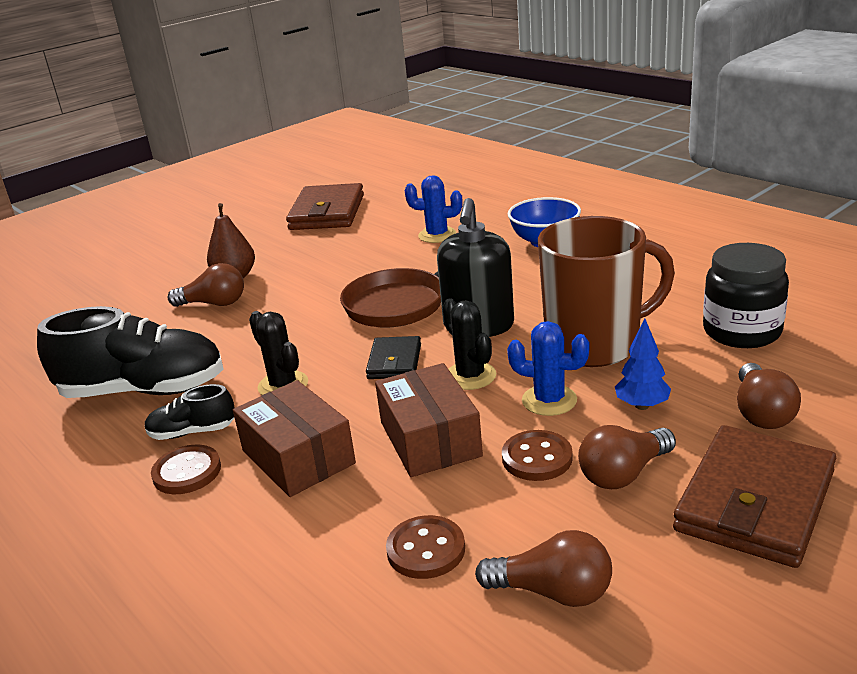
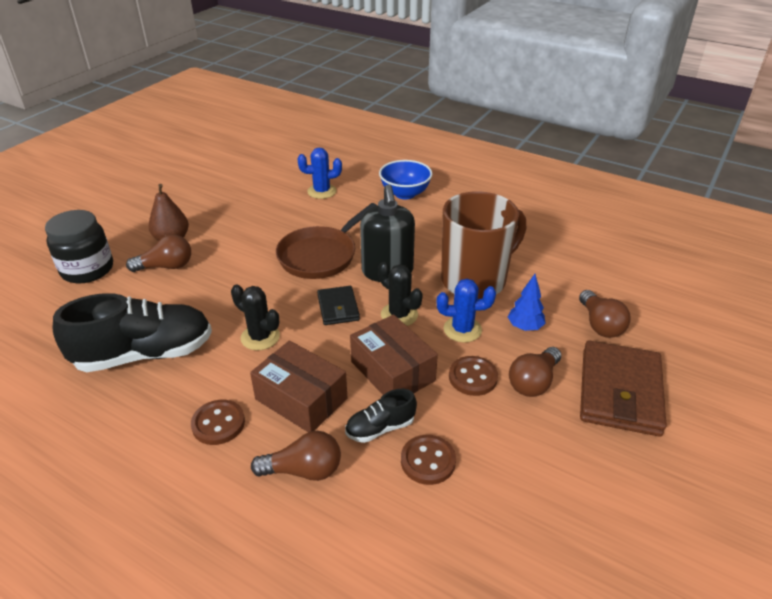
camera: 20 degrees left, 10 degrees up
(192, 432) = (205, 387): black shoe -> black shoe (380, 428)
(327, 212) = (222, 173): brown wallet -> none
(553, 592) = (524, 479): brown light bulb -> brown light bulb (303, 470)
(742, 332) = (565, 262): black jar -> black jar (87, 269)

